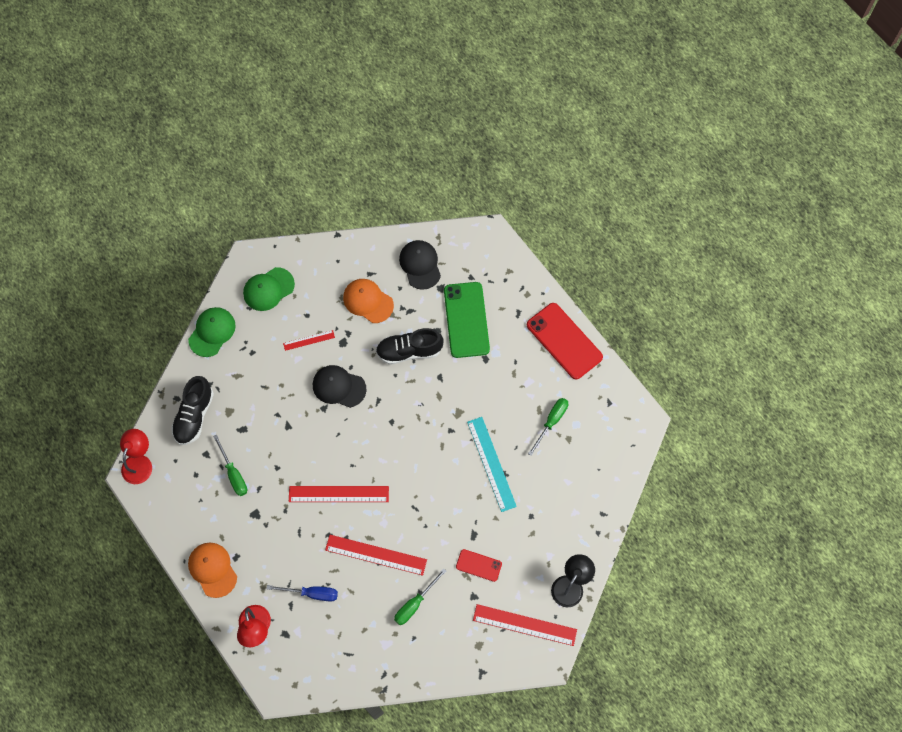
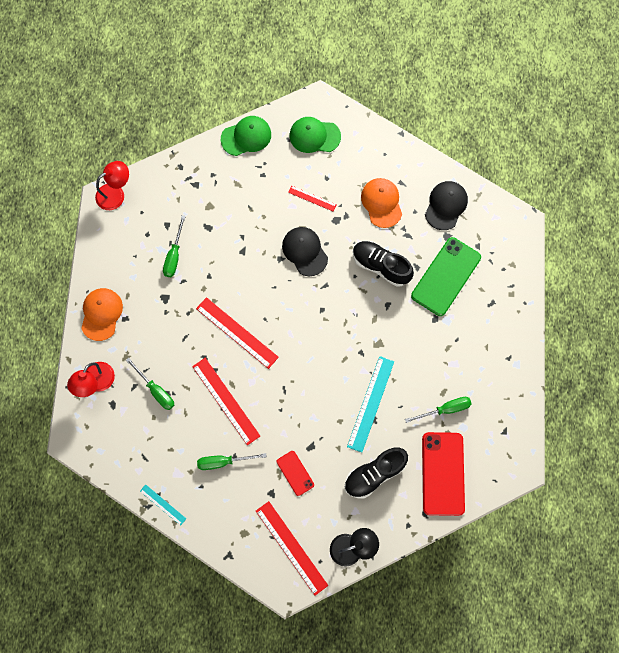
camera: 40 degrees right, 5 degrees up
(194, 415) = (182, 189): black shoe -> black shoe (374, 474)
(311, 593) = (156, 390): blue screwdriver -> green screwdriver
(395, 678) = (163, 504): none -> turquoise ruler
(564, 341) = (509, 354): red phone -> red phone (442, 473)

